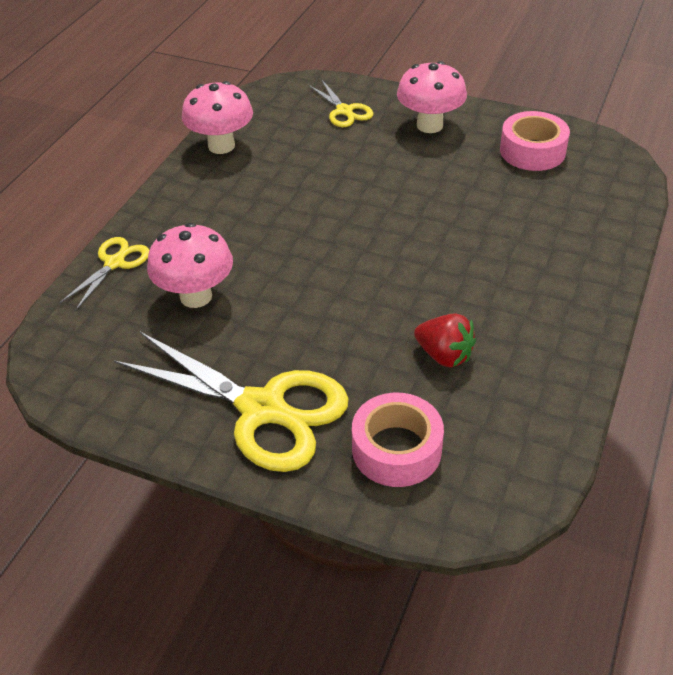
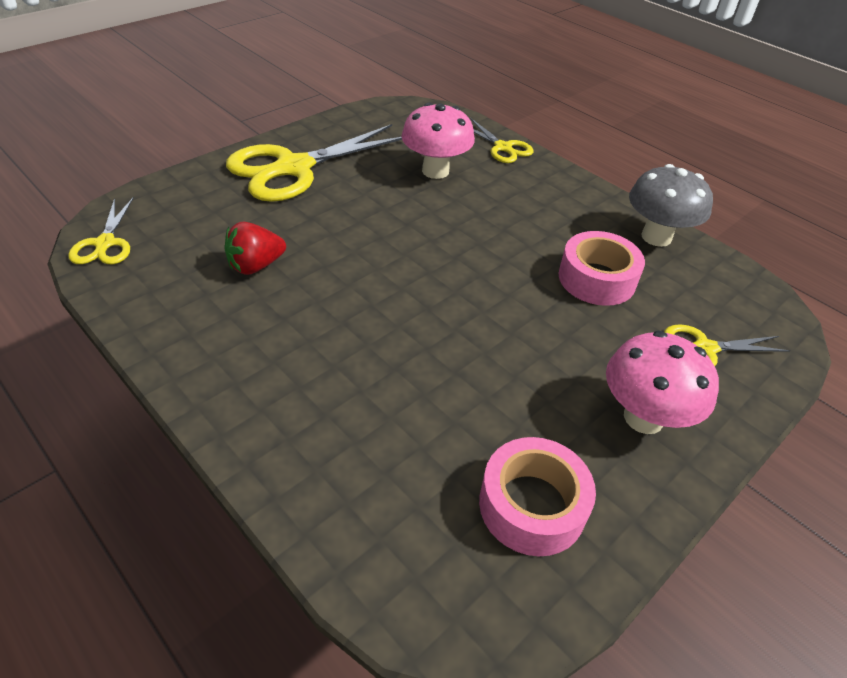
camera: 110 degrees right, 0 degrees up
(221, 146) = (656, 237): pink mushroom -> grey mushroom
(396, 449) = (196, 208): pink tape -> pink tape (597, 279)
(508, 488) = (105, 243): none -> yellow scissors

